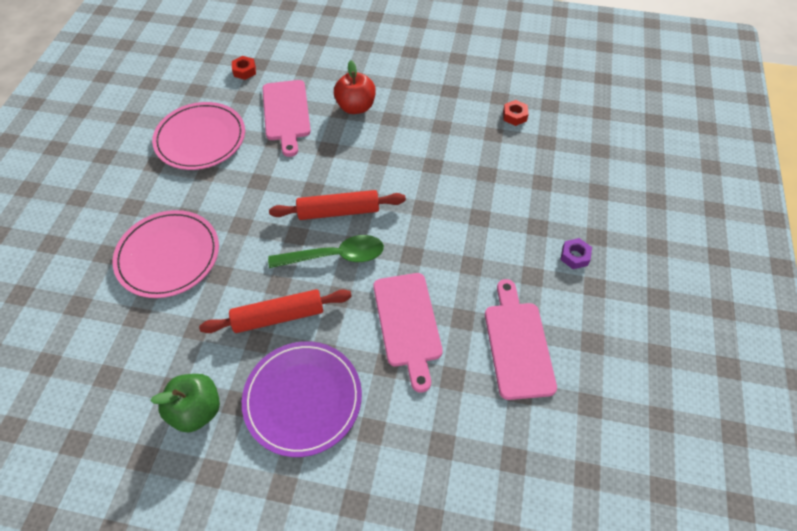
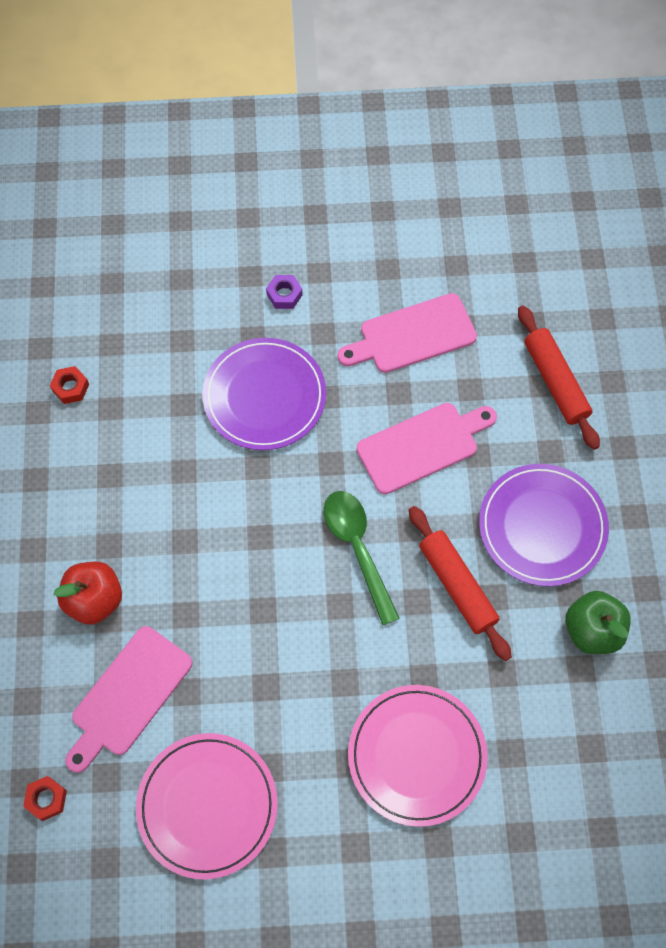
camera: 105 degrees left, 10 degrees up
(286, 113) = (128, 696): pink cutting board -> pink cutting board turned 150 degrees clockwise
(338, 211) = (289, 566): red rolling pin -> red rolling pin (555, 382)
(481, 224) = (264, 396): none -> purple plate

